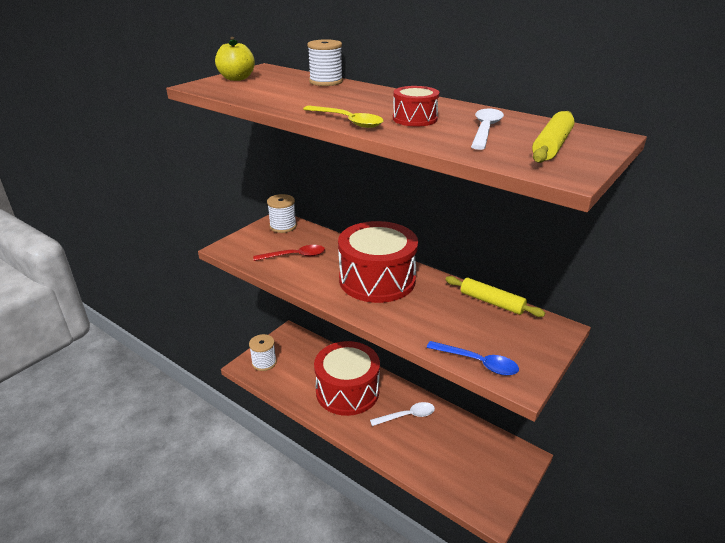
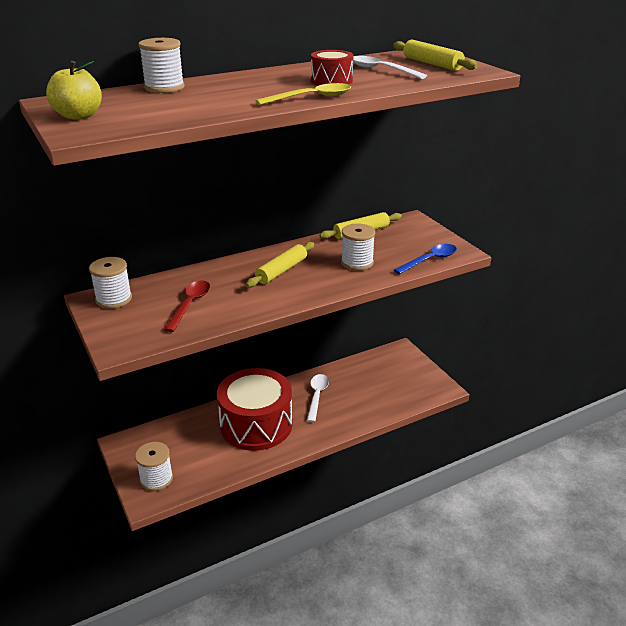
camera: 65 degrees left, 0 degrees up
(377, 280) = (282, 271): red drum -> yellow rolling pin
(428, 316) = (357, 262): none -> white spool

